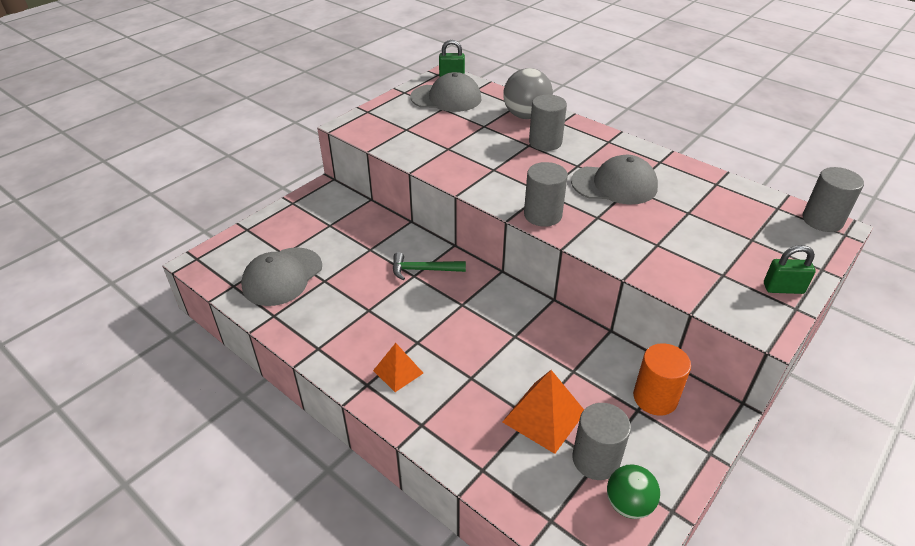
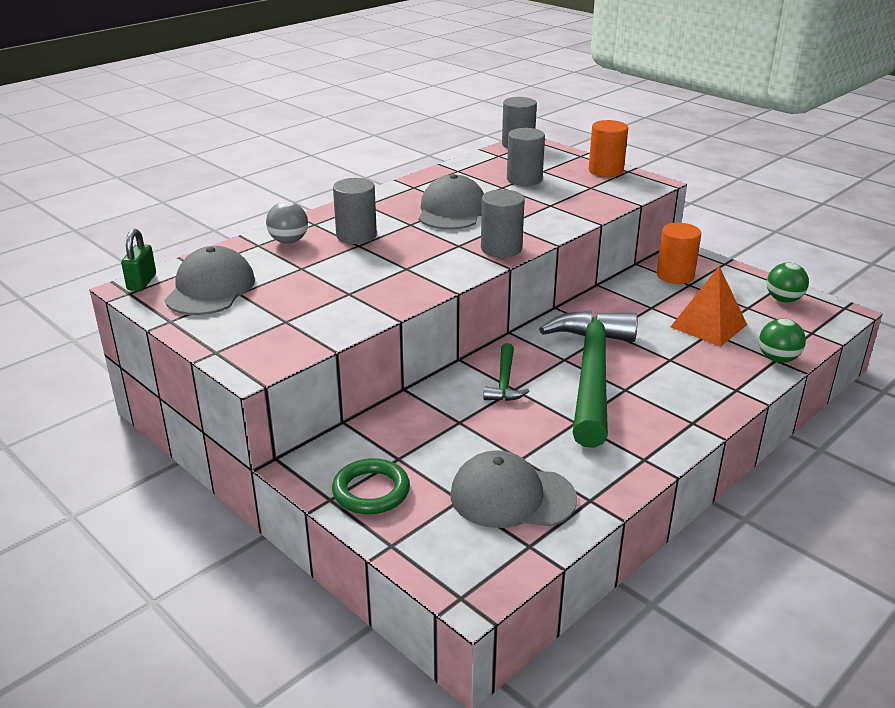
camera: 85 degrees left, 10 degrees down
(282, 277) = (512, 497): grey cap -> grey cap turned 150 degrees clockwise
(297, 217) = (371, 491): none -> green ring
(398, 371) = (671, 402): orange pyramid -> none
(439, 320) = (591, 374): none -> green hammer
(483, 471) = (778, 359): none -> green ball
(526, 116) = (289, 241): grey ball -> grey ball, size x0.65
(596, 459) = (746, 307): grey cylinder -> grey cylinder (524, 179)
(783, 288) = (606, 171): green padlock -> orange cylinder

